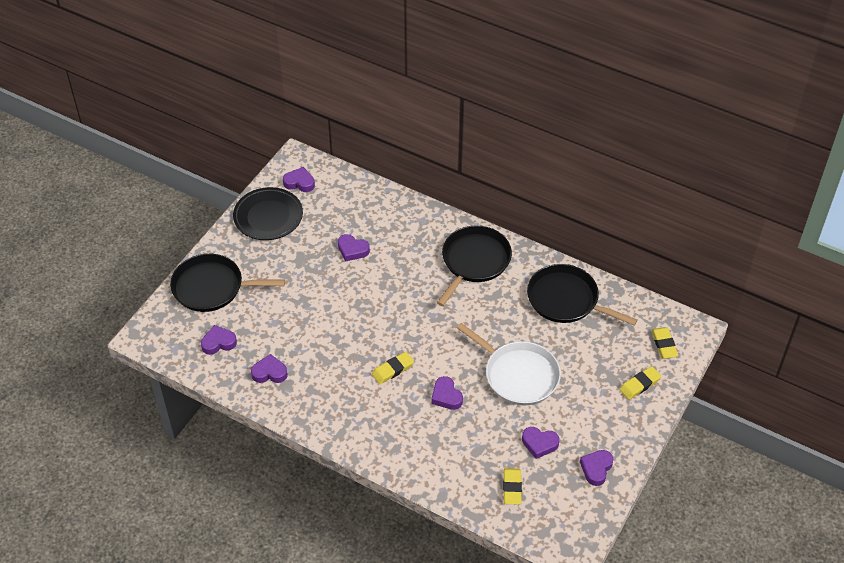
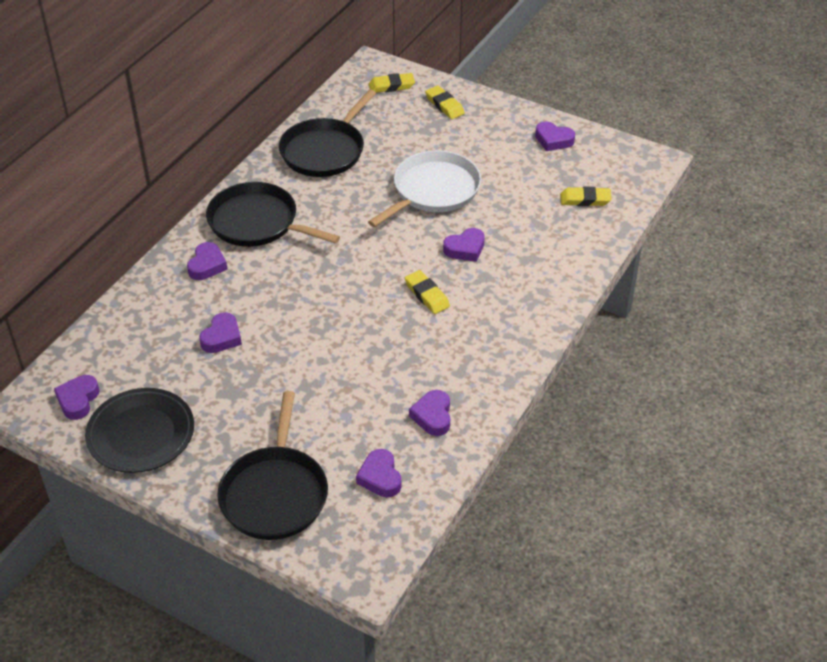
camera: 90 degrees left, 5 degrees down
(539, 444) = (526, 178): purple heart -> purple heart (207, 265)

